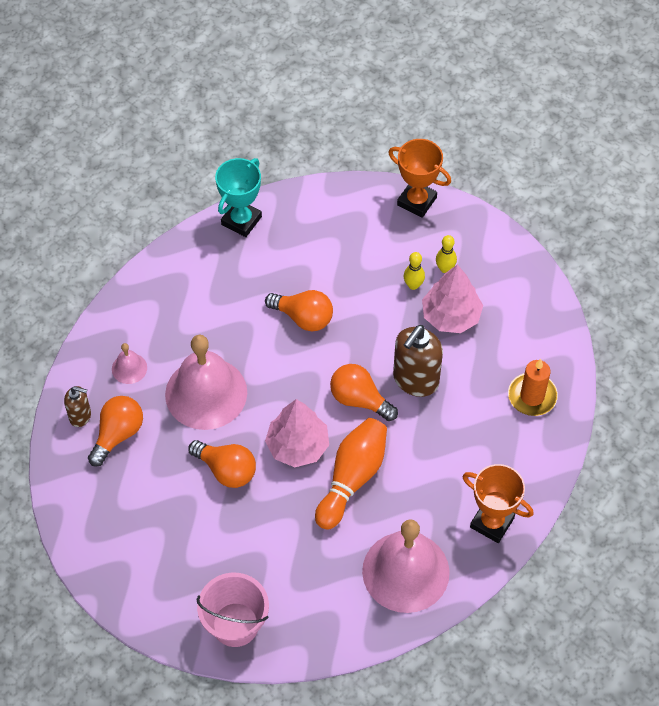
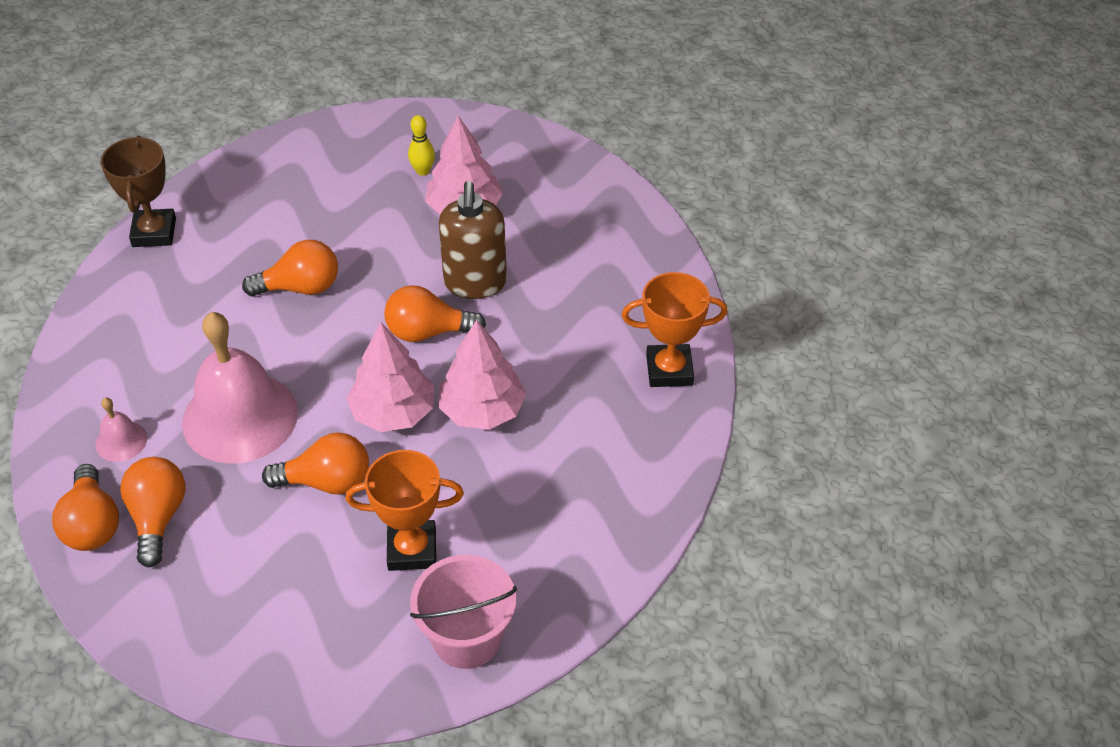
camera: 35 degrees left, 10 degrees down
(80, 416) = (92, 524): brown soap dispenser -> orange light bulb
(241, 220) = (154, 232): turquoise trophy -> brown trophy
(352, 478) = (482, 410): orange bowling pin -> pink tree
(405, 571) = (618, 468): pink bell -> none
(413, 285) = (400, 201): yellow bowling pin -> none
(416, 201) = (343, 128): orange trophy -> orange trophy (412, 550)
(532, 396) = (610, 236): orange candle -> none

